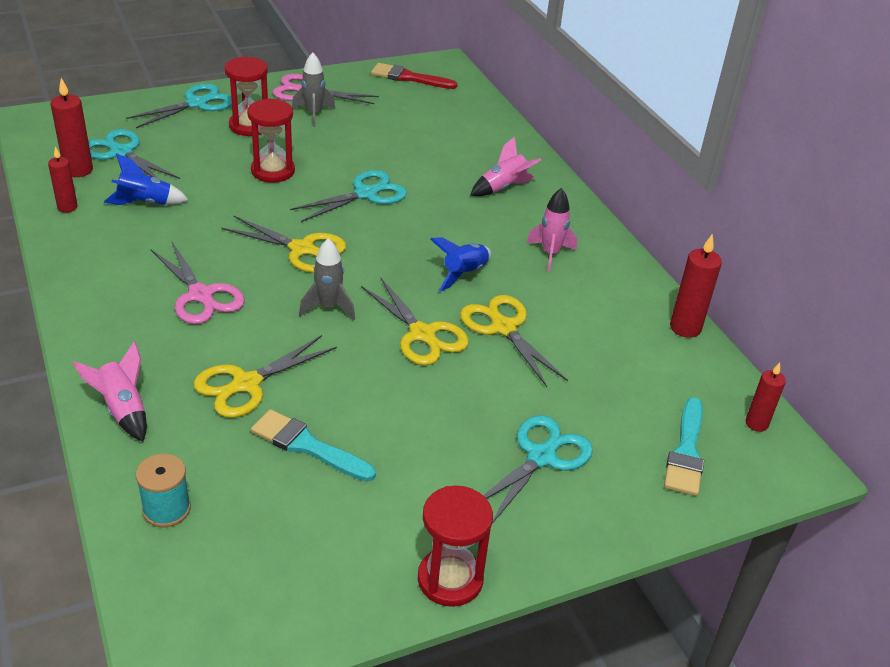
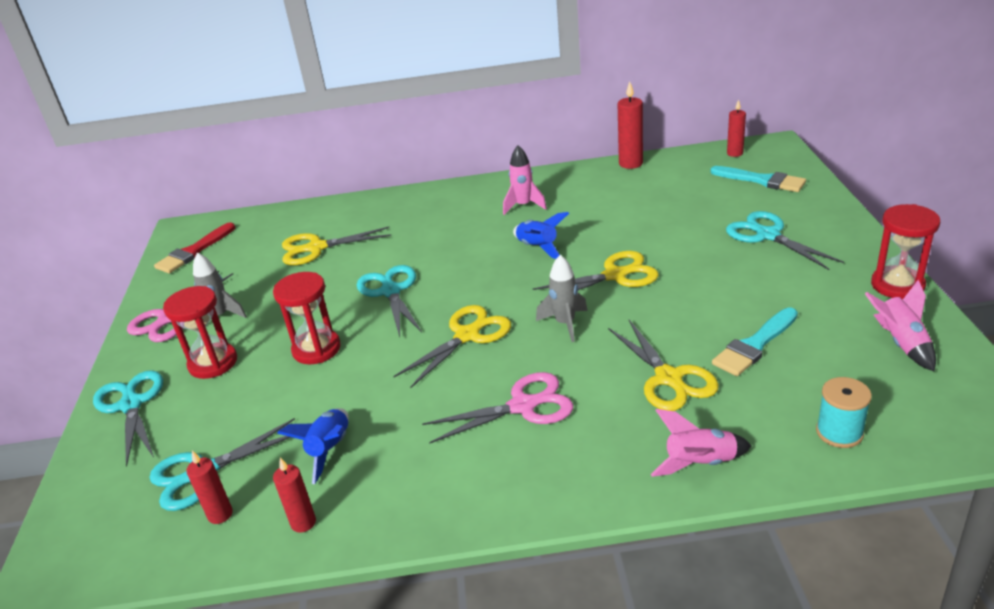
camera: 65 degrees left, 5 degrees down
(78, 170) = (220, 514): red candle -> red candle, size x0.66
(503, 188) = (419, 217): pink rocket -> pink rocket (901, 343)
(503, 328) = (615, 236): yellow scissors -> yellow scissors (316, 248)

